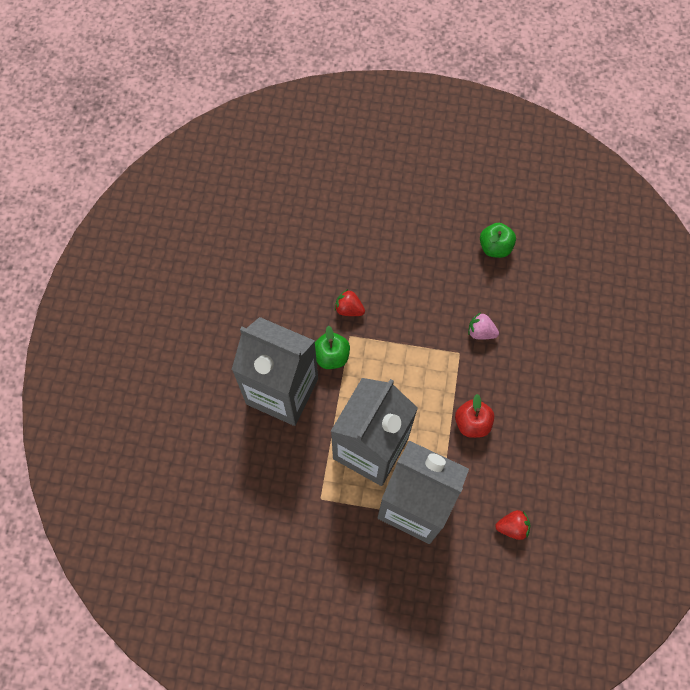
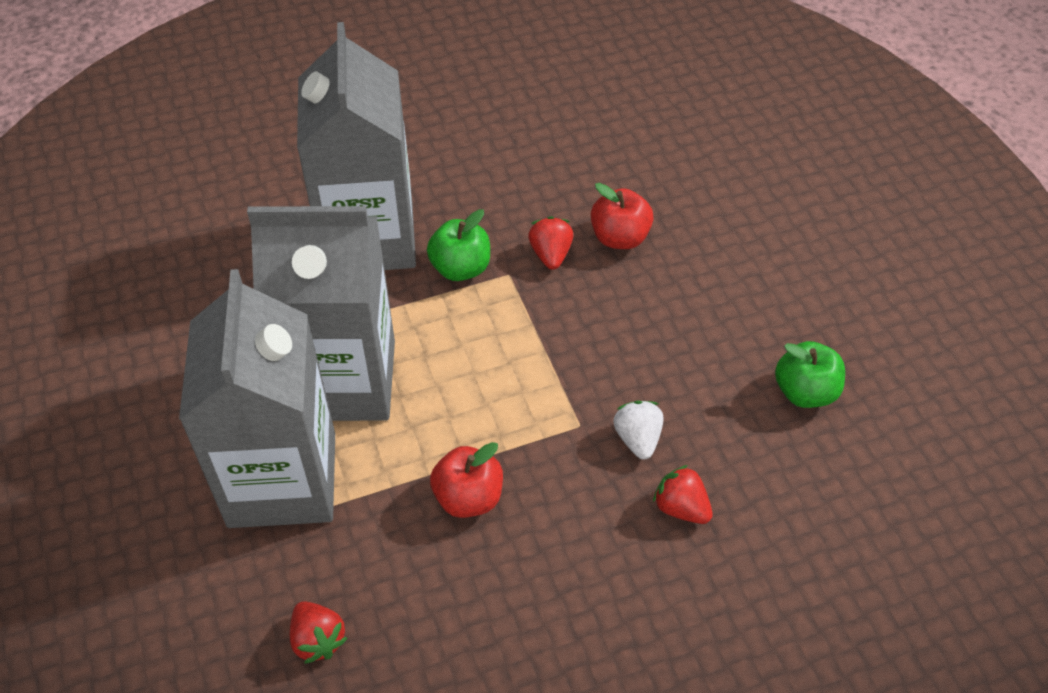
camera: 60 degrees right, 15 degrees down
(358, 271) = (619, 237): none -> red apple
(480, 332) = (637, 438): pink strawberry -> white strawberry
(526, 335) = (681, 507): none -> red strawberry

